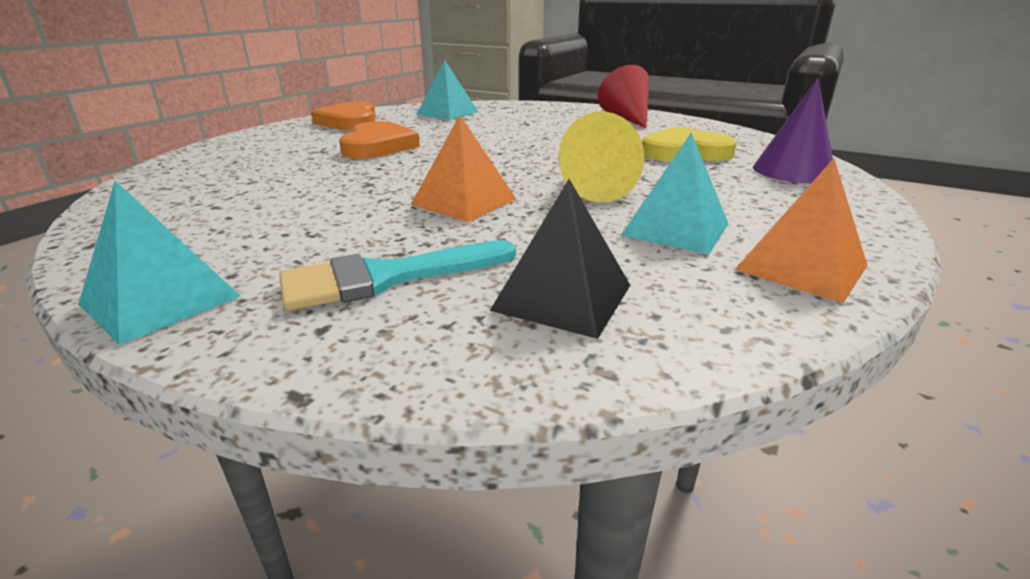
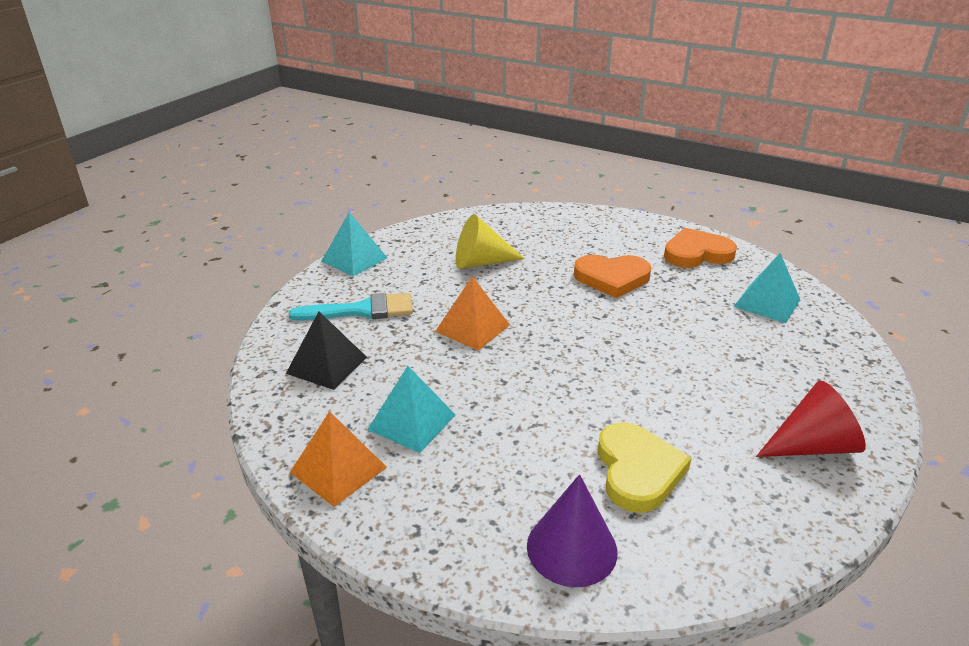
camera: 90 degrees right, 5 degrees up
(386, 277) = (362, 310): turquoise brush -> turquoise brush turned 105 degrees clockwise
(592, 189) = (502, 389): yellow cone -> yellow cone (481, 262)

